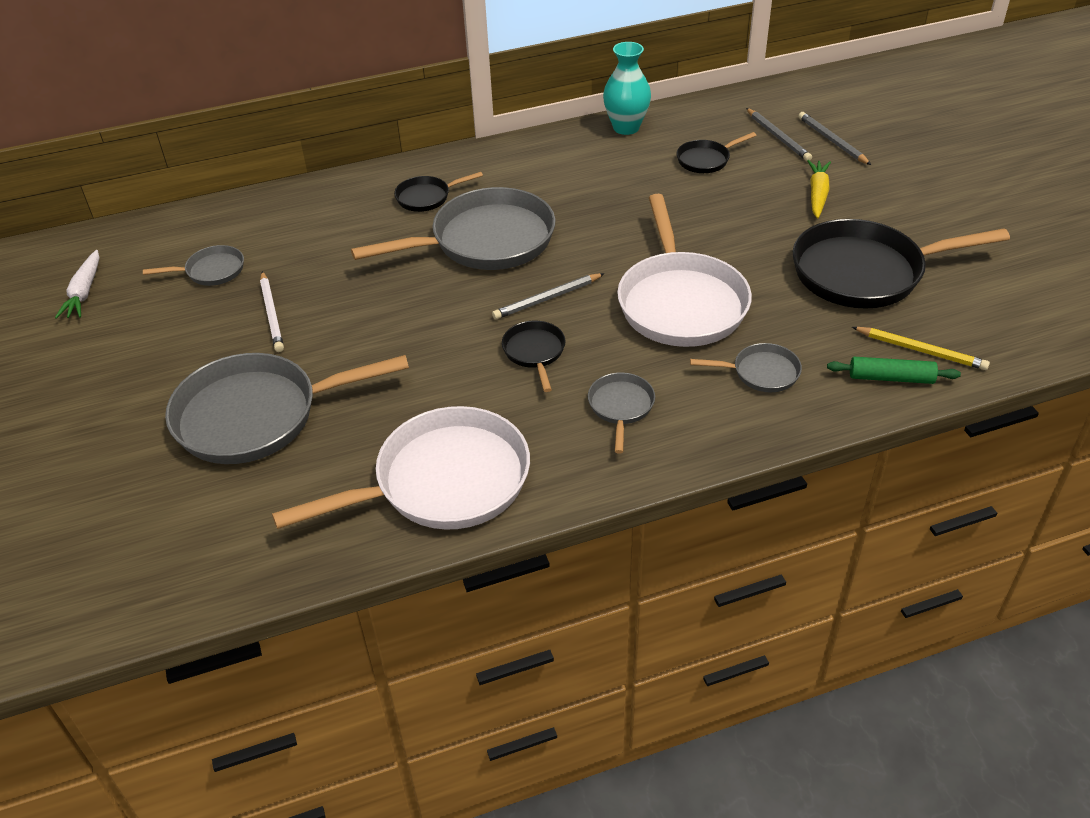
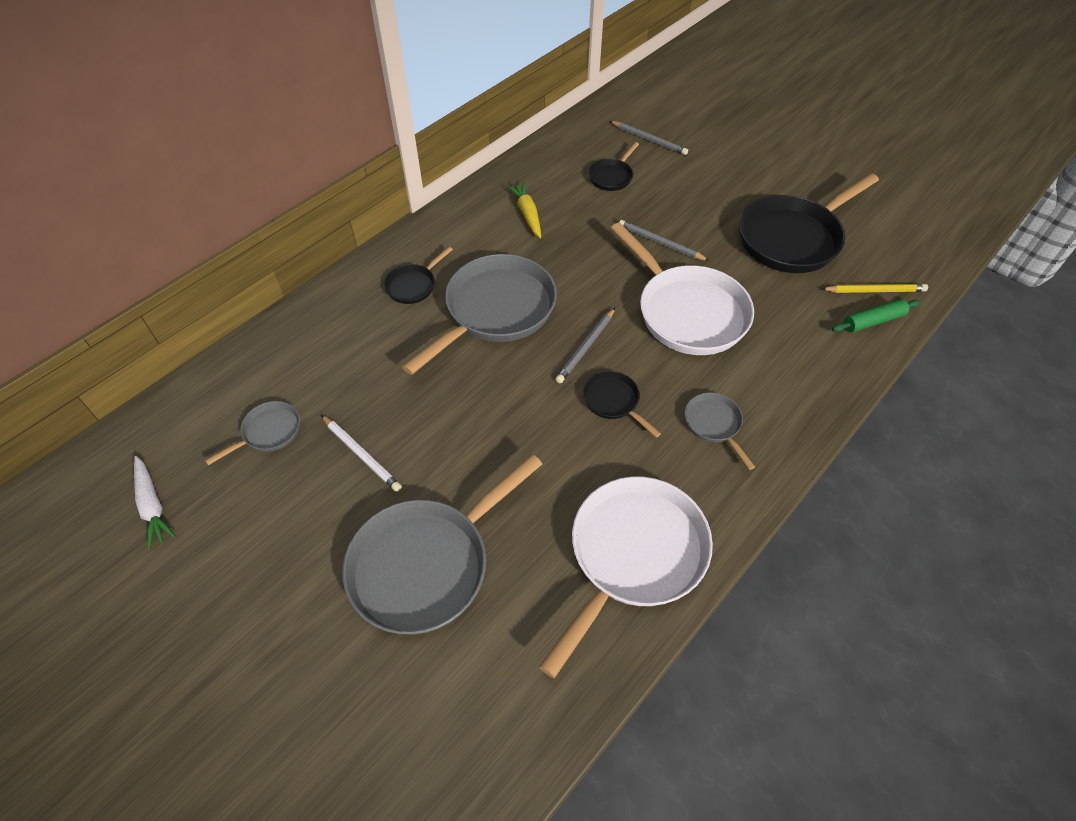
camera: 30 degrees left, 10 degrees up
(626, 127) = (529, 165): turquoise vase -> none
(761, 373) = (788, 352): grey pan -> none
(817, 194) = (713, 181): yellow carrot -> yellow carrot (527, 214)
(832, 141) = (689, 132): grey pencil -> grey pencil (660, 243)

